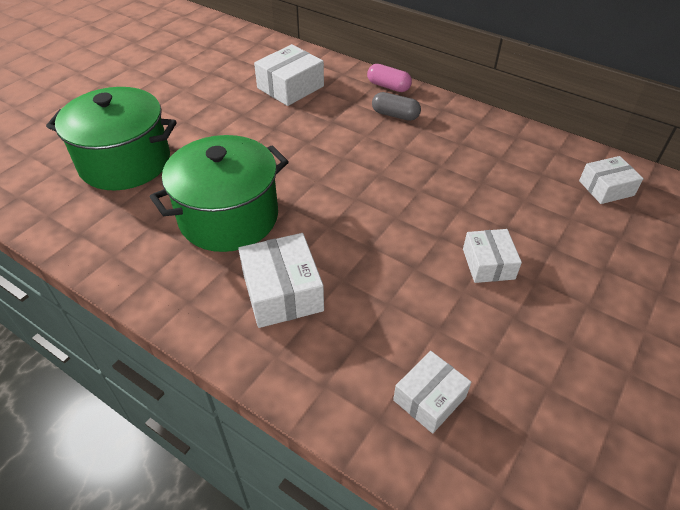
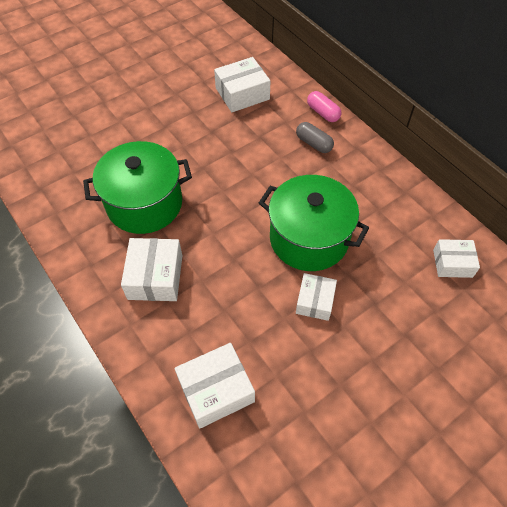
camera: 20 degrees right, 10 degrees up
(125, 162) = (91, 134): green pot -> green pot (309, 238)
(429, 398) = (216, 390): white box -> white box, size x1.52

